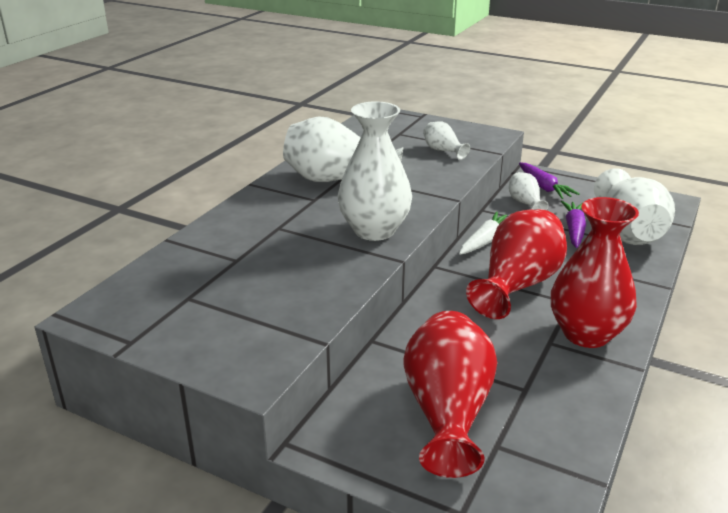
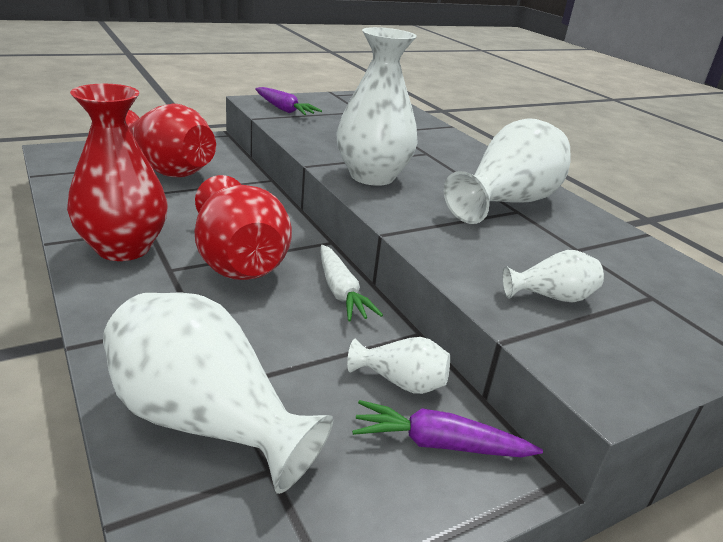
camera: 120 degrees right, 0 degrees up
(574, 230) = (278, 372): purple carrot -> purple carrot (284, 109)

